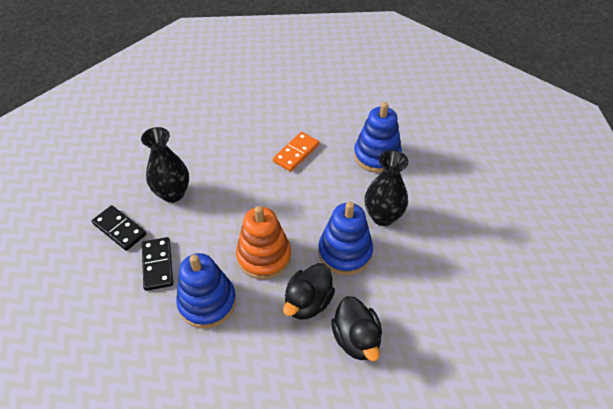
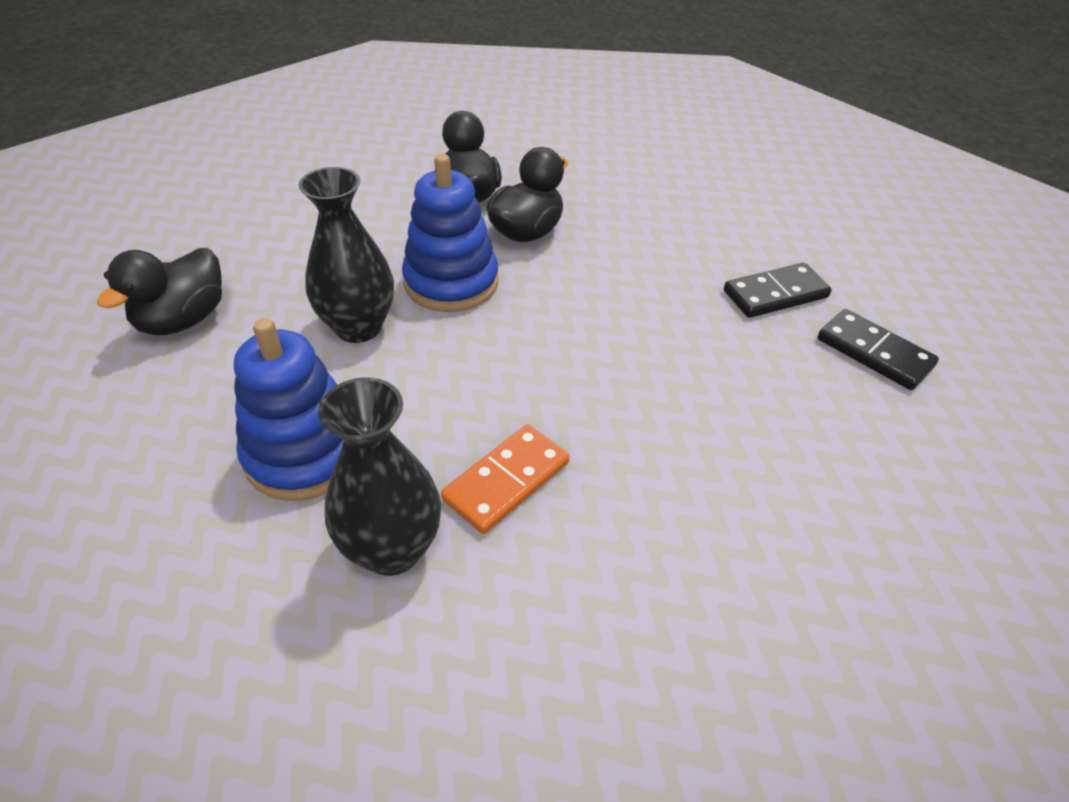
camera: 175 degrees left, 5 degrees down
(158, 265) = (775, 294): black domino -> black domino turned 75 degrees clockwise
(173, 193) = (794, 410): black vase -> black vase (392, 549)
(207, 302) = (679, 245): blue stacking toy -> none
(264, 256) = (592, 289): orange stacking toy -> none
(471, 211) = (183, 320): none -> black duck

